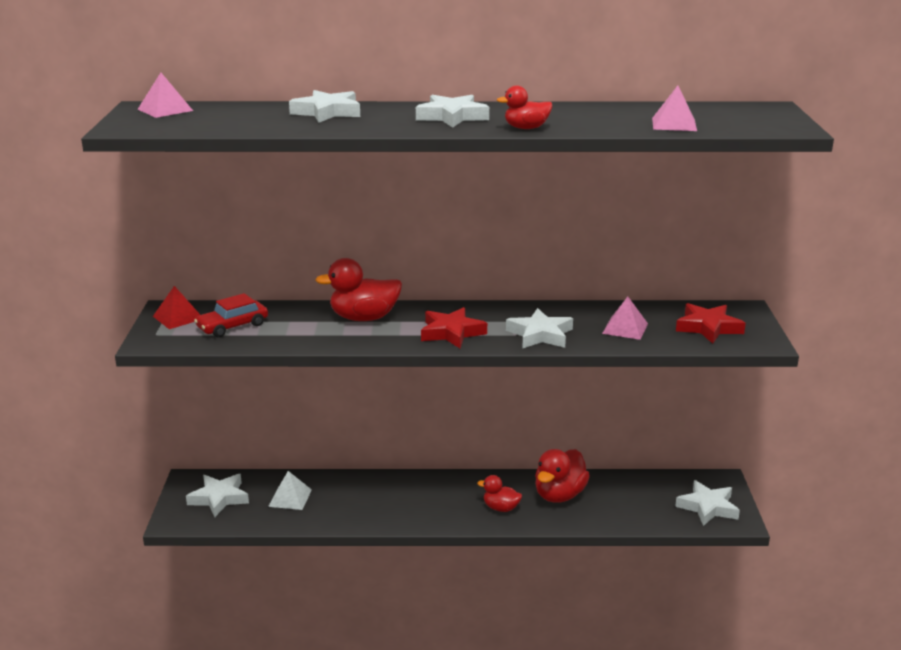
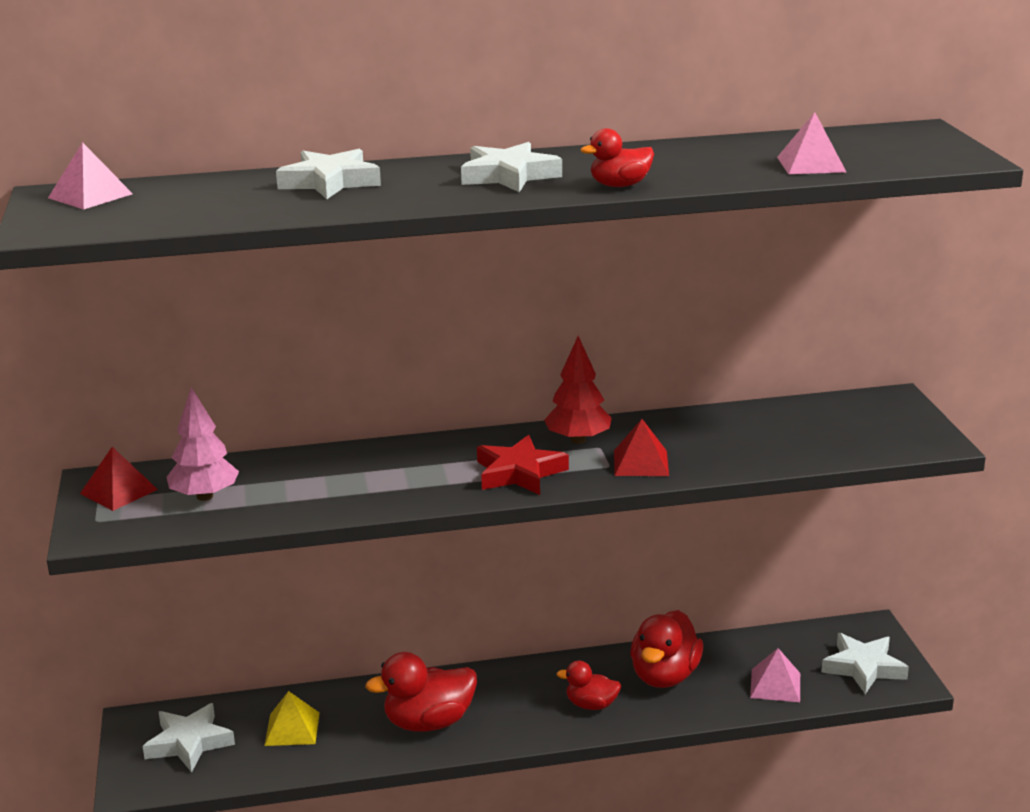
camera: 10 degrees left, 0 degrees up
(232, 326) = (205, 496): red car -> pink tree
(290, 498) = (292, 729): white pyramid -> yellow pyramid
(364, 318) = (389, 464): red duck -> red duck (428, 722)
(502, 315) = (578, 440): none -> red tree
(540, 335) = (641, 463): white star -> red pyramid
(625, 328) = (749, 442): pink pyramid -> pink pyramid (775, 685)
(708, 327) = (856, 429): red star -> none

